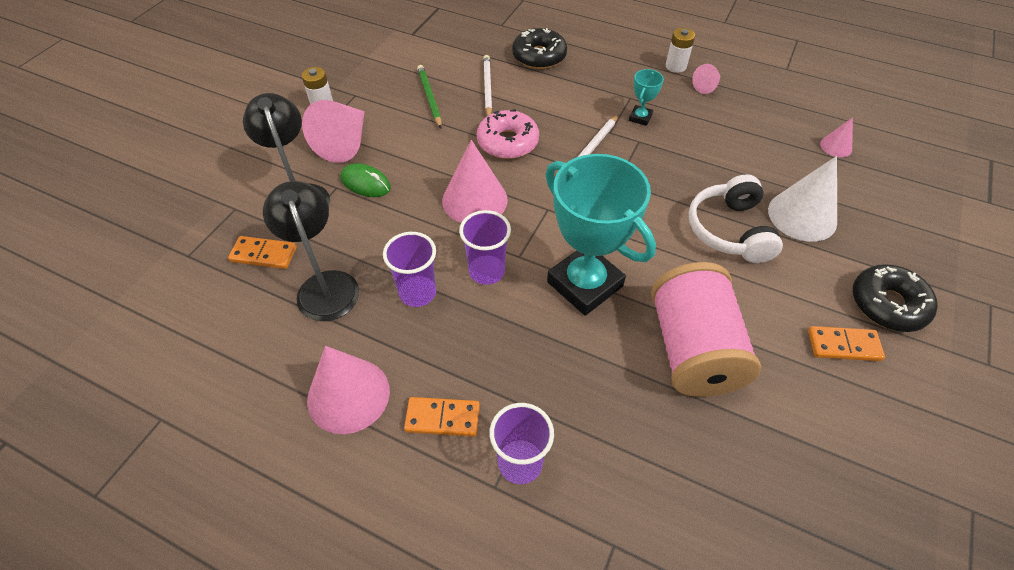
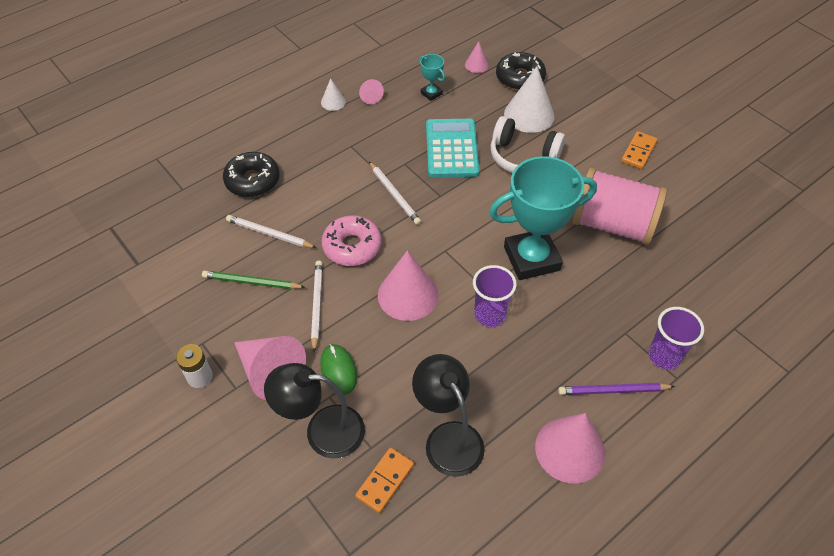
camera: 65 degrees left, 0 degrees up
(325, 285) = (448, 437): black lamp -> black lamp turned 60 degrees clockwise
(365, 183) = (338, 370): green mouse -> green mouse turned 75 degrees counterclockwise
(417, 293) = (489, 369): purple cup -> none
(427, 144) = (316, 305): none -> white pencil
(442, 418) = (613, 391): orange domino -> purple pencil
(640, 118) = (379, 150): turquoise trophy -> turquoise trophy (431, 93)
(675, 66) = (333, 102): white battery -> white cone
(689, 168) = (452, 149): none -> turquoise calculator
(887, 304) = (618, 116): black donut -> black donut (520, 78)

